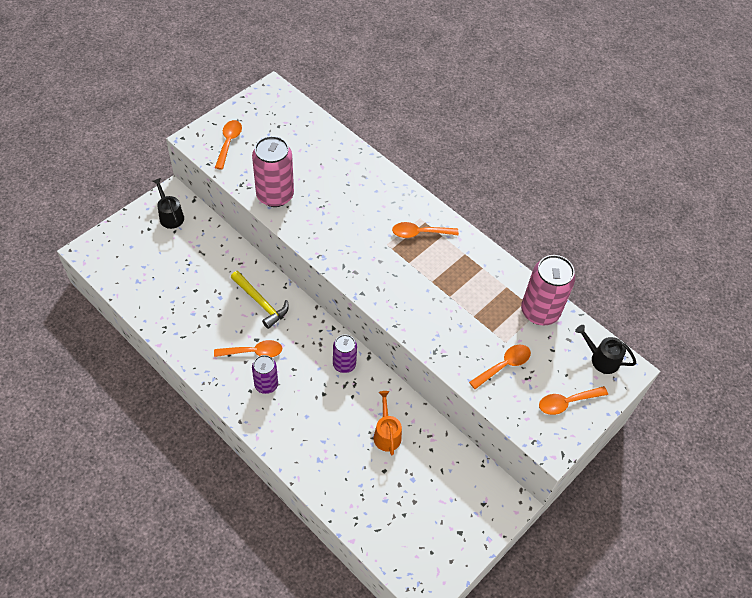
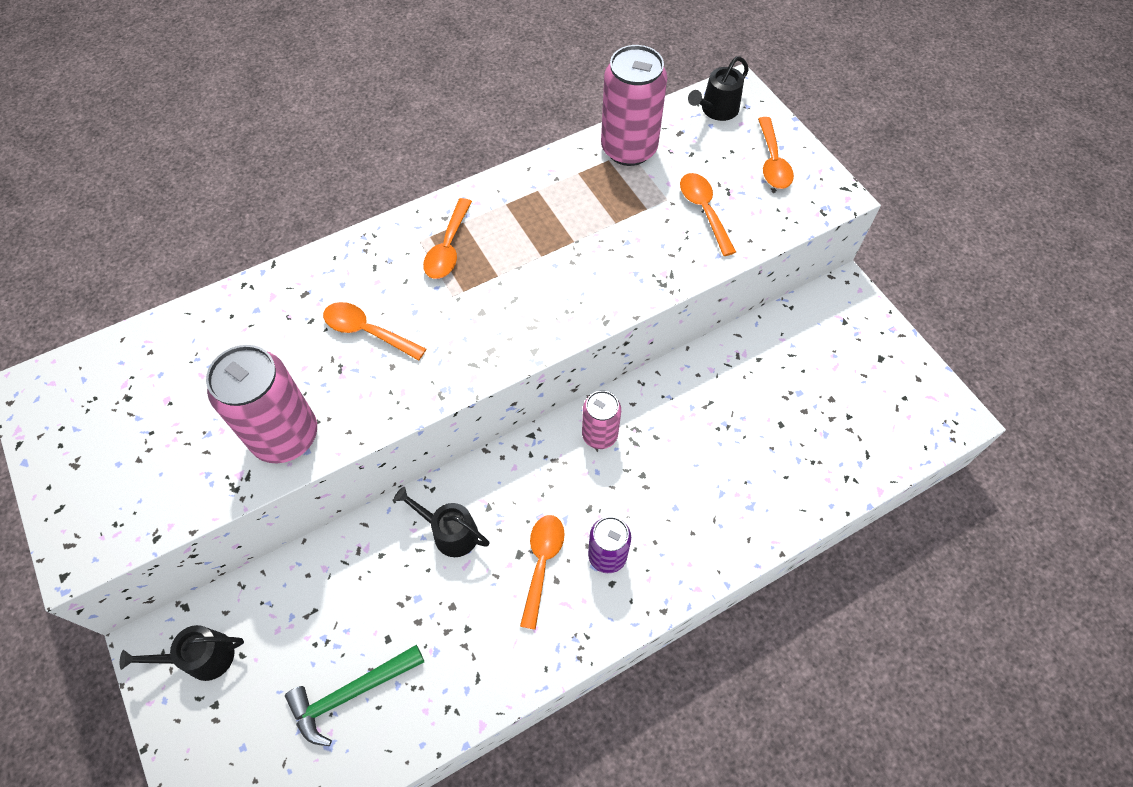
camera: 70 degrees left, 5 degrees up
(164, 283) = (351, 694): none -> green hammer
(228, 143) = (122, 491): orange spoon -> orange spoon (367, 331)
(261, 302) = (450, 532): yellow hammer -> black watering can
(344, 364) = (599, 435): purple can -> pink can
(386, 434) = (726, 407): orange watering can -> none

